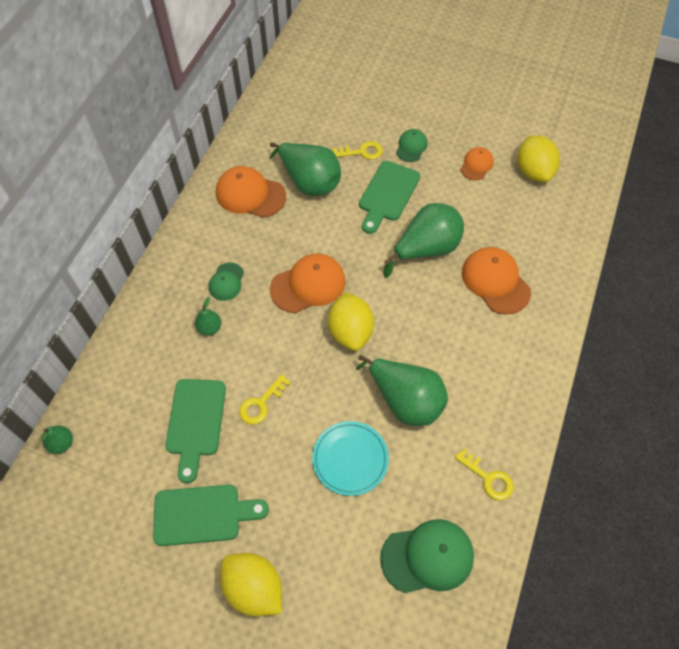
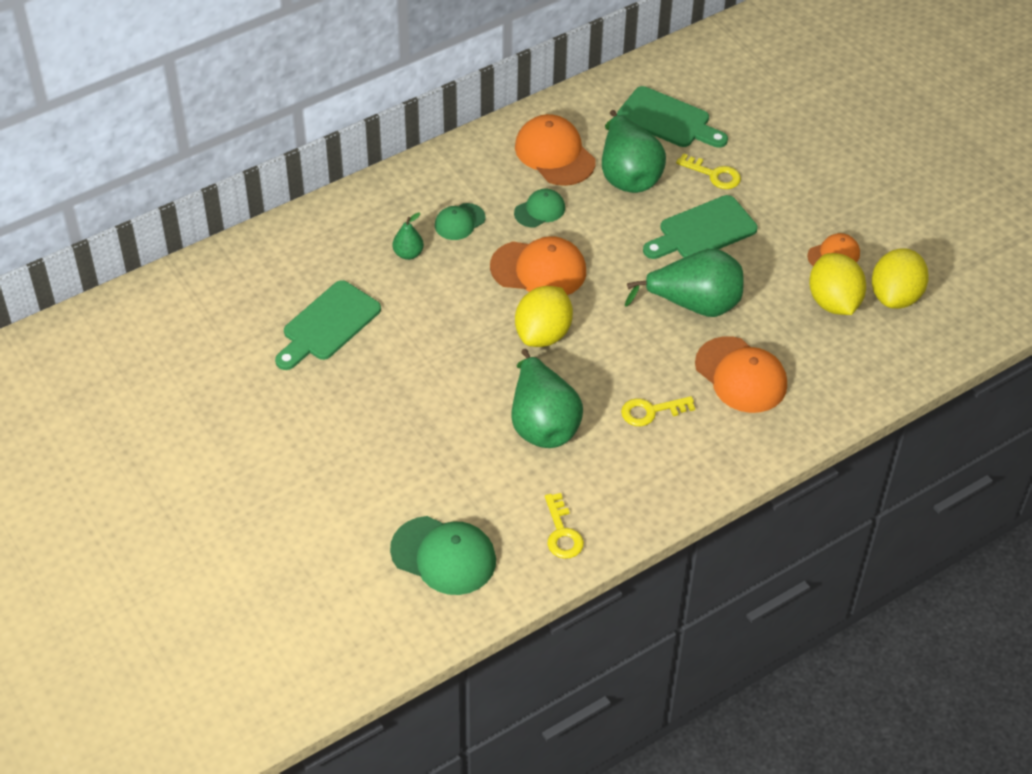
camera: 35 degrees right, 10 degrees down
(62, 443) = (198, 273): green pear -> none
(202, 514) = (272, 400): green cutting board -> green cutting board (668, 120)
(254, 588) = (269, 482): yellow lemon -> yellow lemon (833, 302)
(261, 404) = (401, 345): yellow key -> yellow key (651, 411)
(350, 459) = (444, 438): turquoise plate -> none
(411, 147) = (775, 198): green cap -> green cap (540, 210)
(495, 281) = (741, 375): orange cap -> orange cap turned 135 degrees clockwise

